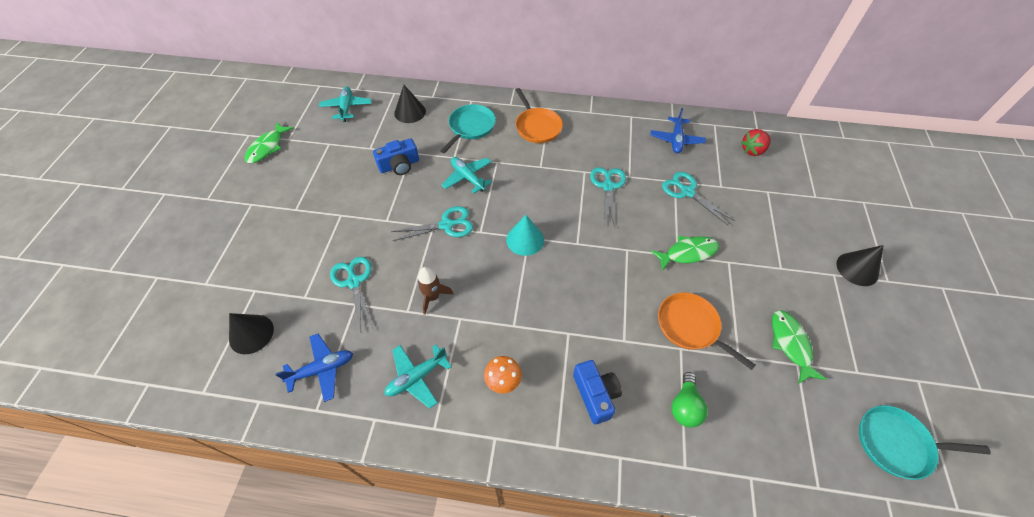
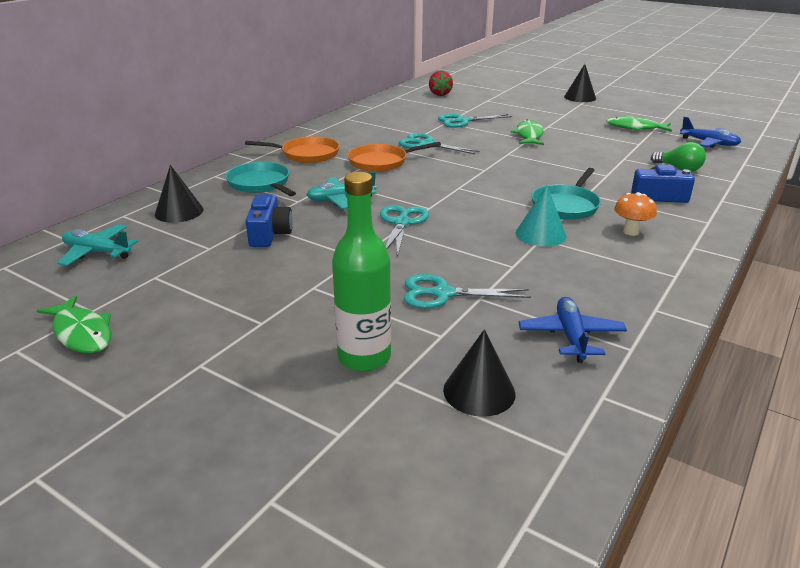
camera: 65 degrees left, 25 degrees down
(272, 268) = (364, 357): none -> green bottle
(417, 377) = (608, 275): turquoise plane -> none
(432, 297) = (502, 248): brown rocket -> none
(525, 239) = (460, 189): turquoise cone -> turquoise cone (540, 234)
(676, 140) = (398, 111): blue plane -> blue plane (709, 143)
(690, 326) = (604, 151): orange pan -> orange pan (381, 162)
(897, 444) = (722, 123): turquoise pan -> turquoise pan (566, 206)

